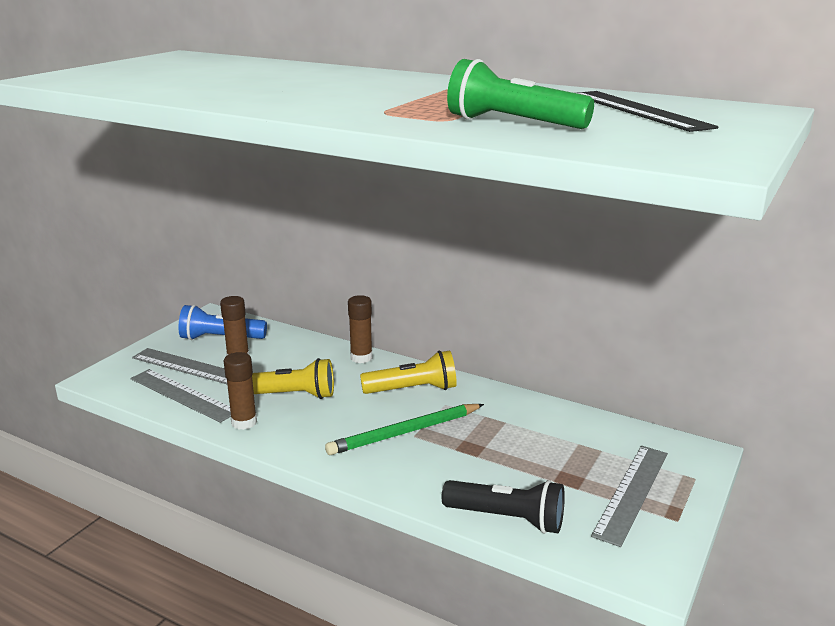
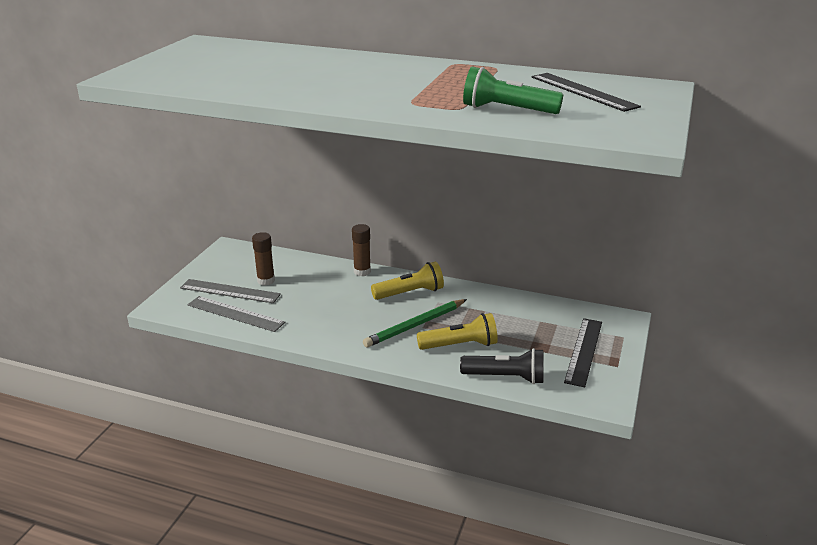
camera: 10 degrees left, 5 degrees up
(220, 338) = (244, 266): blue flashlight -> none
(244, 422) = (293, 330): brown glue stick -> none
(291, 395) = (320, 306): yellow flashlight -> yellow flashlight (460, 345)
(632, 493) = (584, 351): grey ruler -> black ruler

